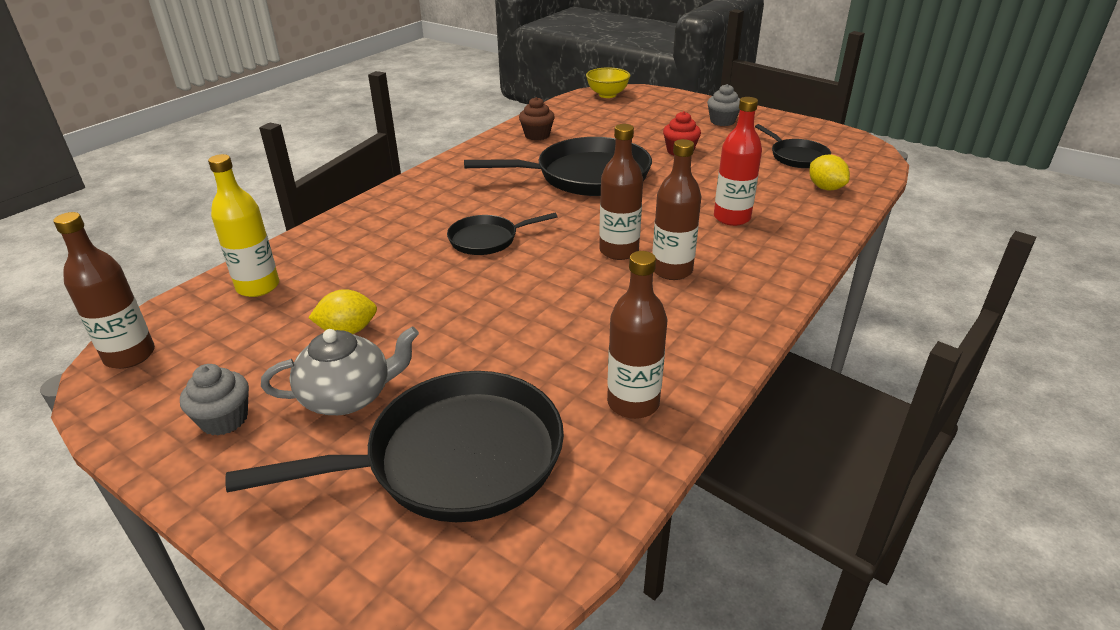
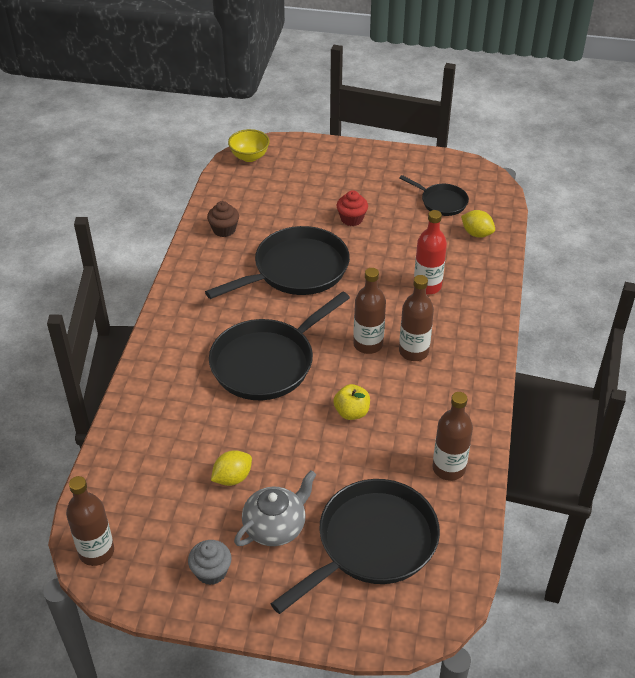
camera: 25 degrees left, 10 degrees up
(258, 287) = (132, 463): yellow bottle -> none
(487, 239) = (267, 362): black pan -> black pan, size x1.90
(547, 307) = (351, 412): none -> yellow apple
(722, 121) = (365, 171): grey cupcake -> none

